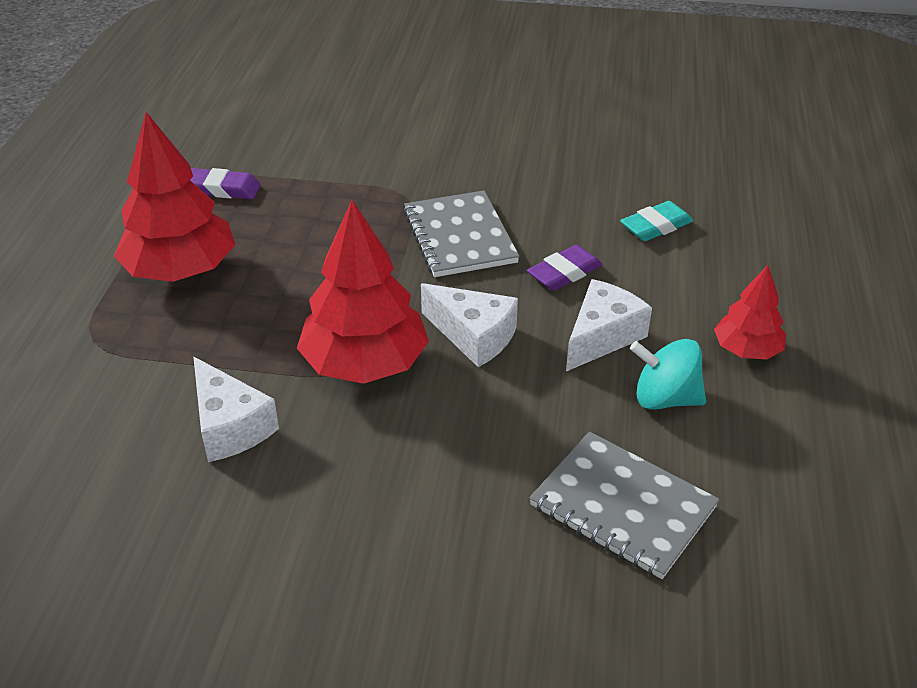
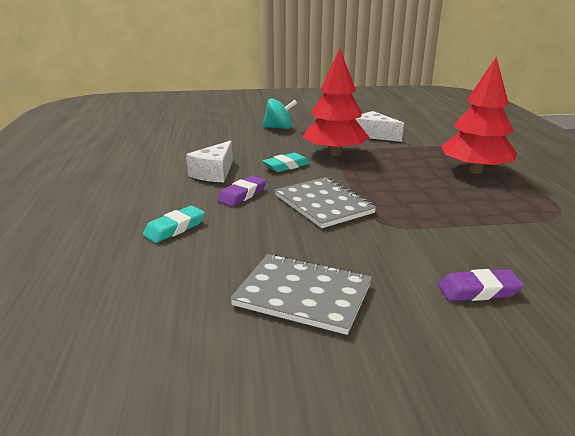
camera: 165 degrees right, 15 degrees down
(223, 189) = (523, 209): purple eraser -> purple eraser (478, 290)
(473, 336) = (286, 166): white cheese -> turquoise eraser
(622, 506) = (202, 135): grey notebook -> grey notebook (303, 295)
(665, 398) = (181, 158): turquoise spinning top -> turquoise spinning top (279, 128)
(746, 350) = (130, 177): red tree -> none

